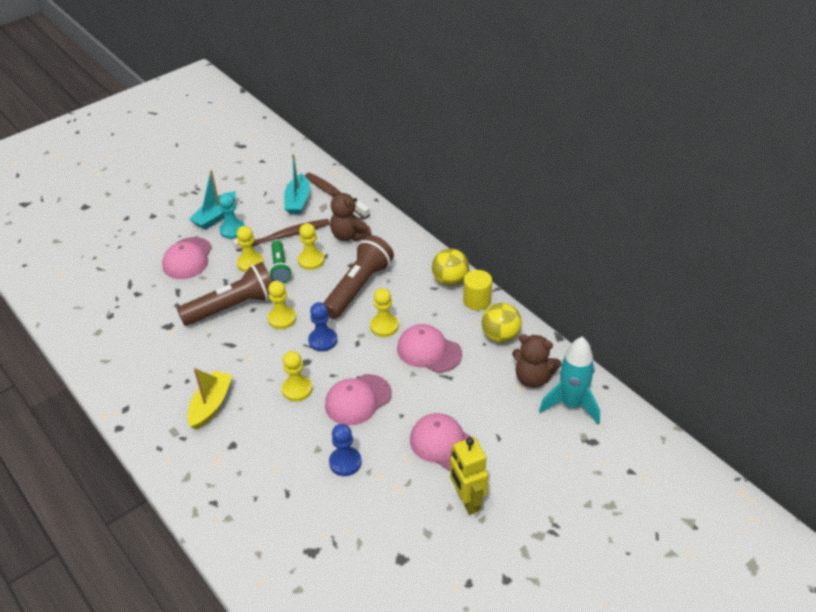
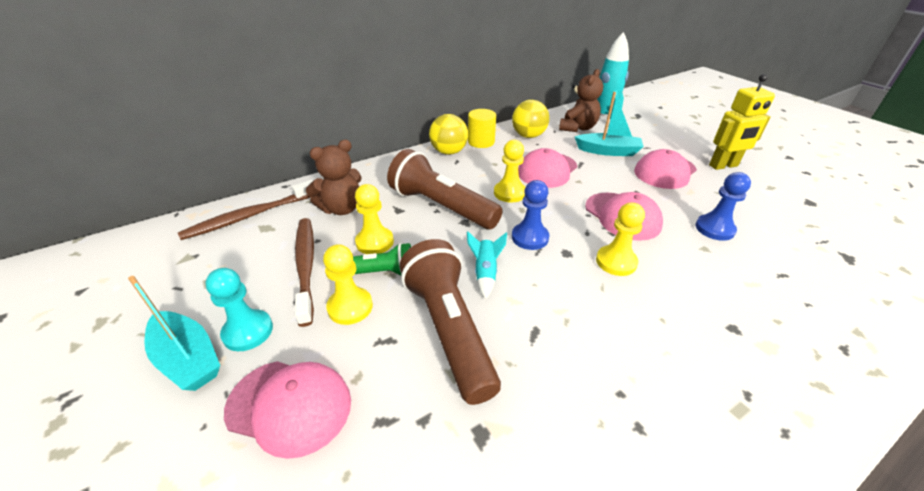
camera: 85 degrees left, 5 degrees down
(211, 405) = (667, 355): yellow boat -> none
(282, 319) = (485, 273): yellow pawn -> turquoise rocket
(298, 201) = (232, 251): turquoise boat -> turquoise boat (608, 151)

